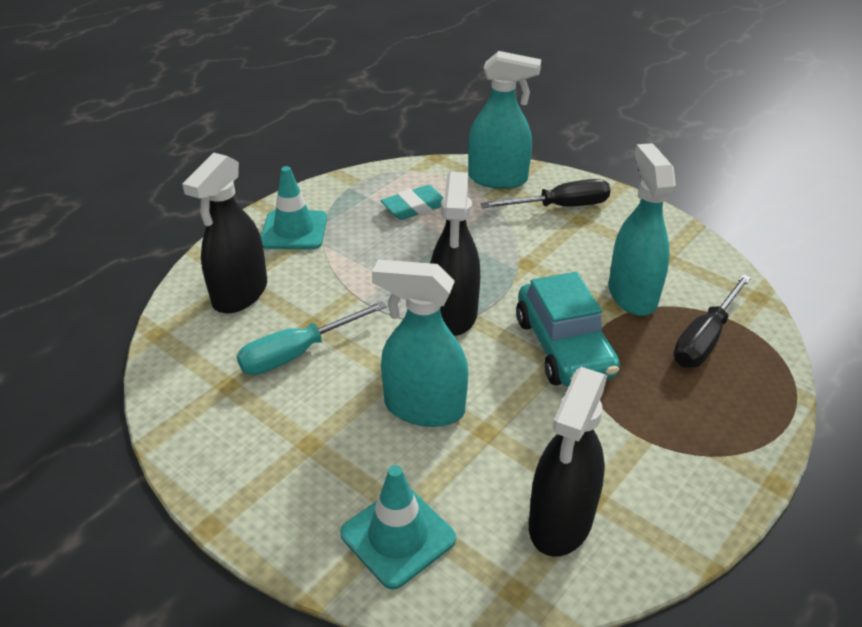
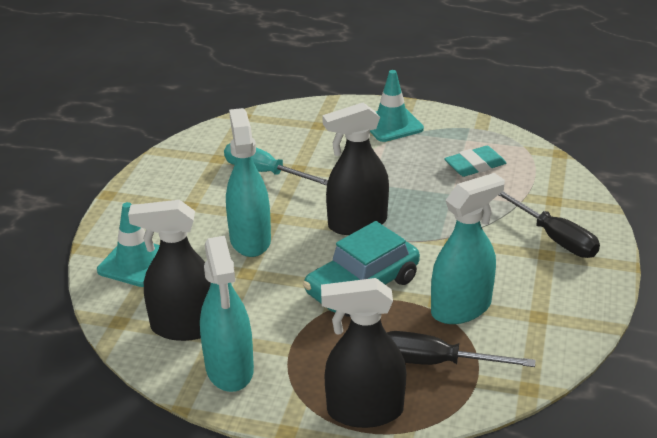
camera: 65 degrees right, 5 degrees down
(240, 294) = (304, 130): black spray bottle -> black spray bottle (364, 411)
(415, 207) = (475, 165): turquoise eraser -> turquoise eraser turned 60 degrees counterclockwise
(498, 179) = (561, 193): turquoise spray bottle -> turquoise spray bottle (229, 369)

